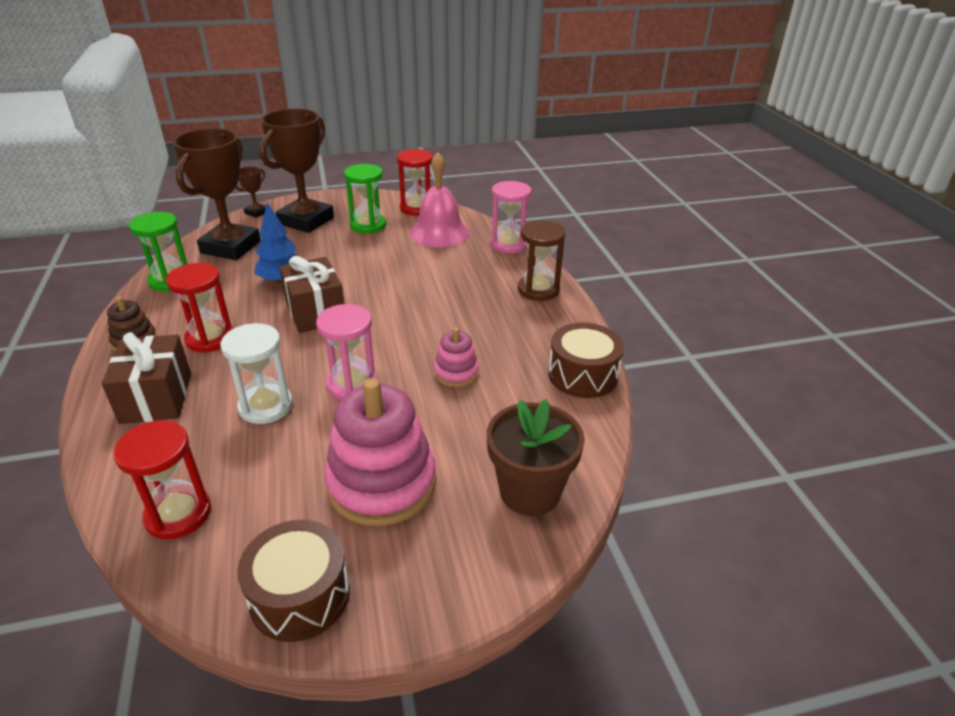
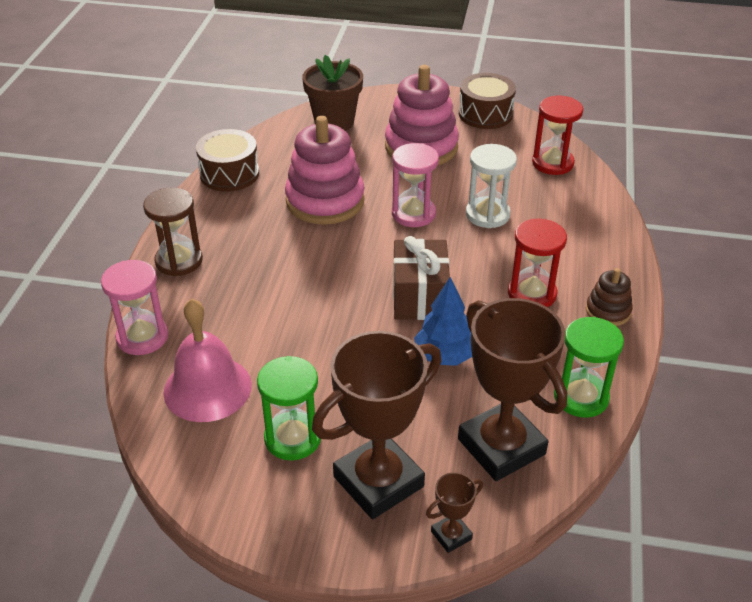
camera: 155 degrees left, 5 degrees up
(156, 398) = (577, 244): brown gift -> none
(231, 247) = (501, 446): brown trophy -> brown trophy turned 75 degrees counterclockwise
(417, 208) = (196, 460): red hourglass -> none
(456, 373) = (325, 201): pink stacking toy -> pink stacking toy, size x2.00

